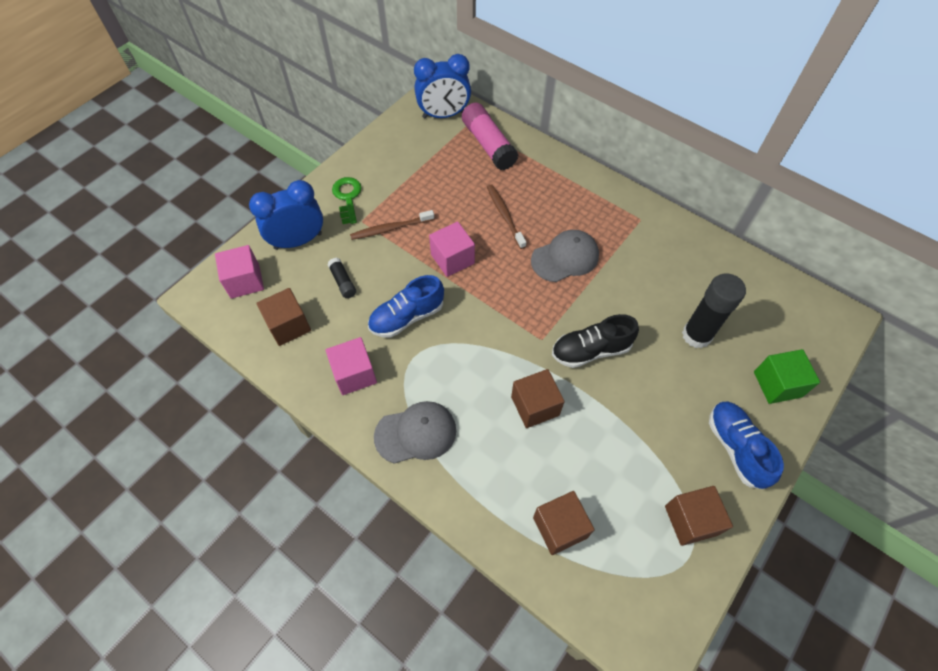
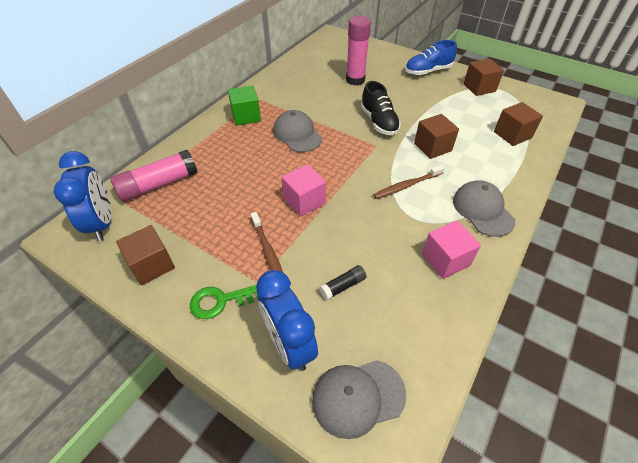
camera: 95 degrees left, 10 degrees down
(245, 281) = (358, 397): pink cube -> grey cap
(288, 325) = (409, 329): brown cube -> brown cube (152, 265)
(407, 317) = (374, 227): blue shoe -> none
(504, 215) = (252, 169): brown toothbrush -> brown toothbrush (406, 186)
(696, 335) = (355, 80): black glue stick -> pink glue stick
(777, 384) = (381, 56): green cube -> green cube (246, 116)

